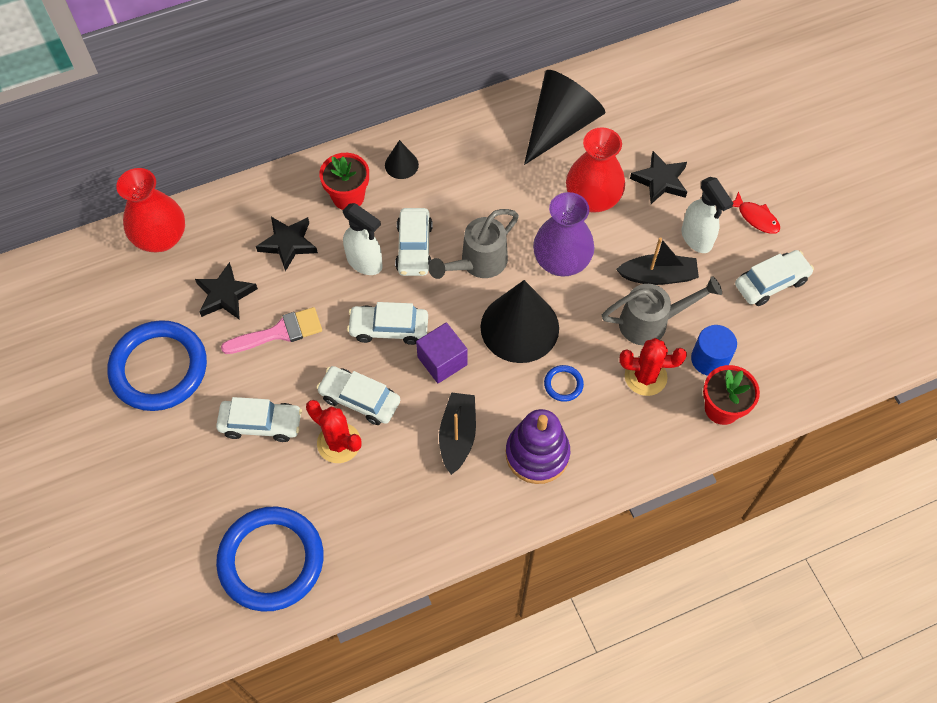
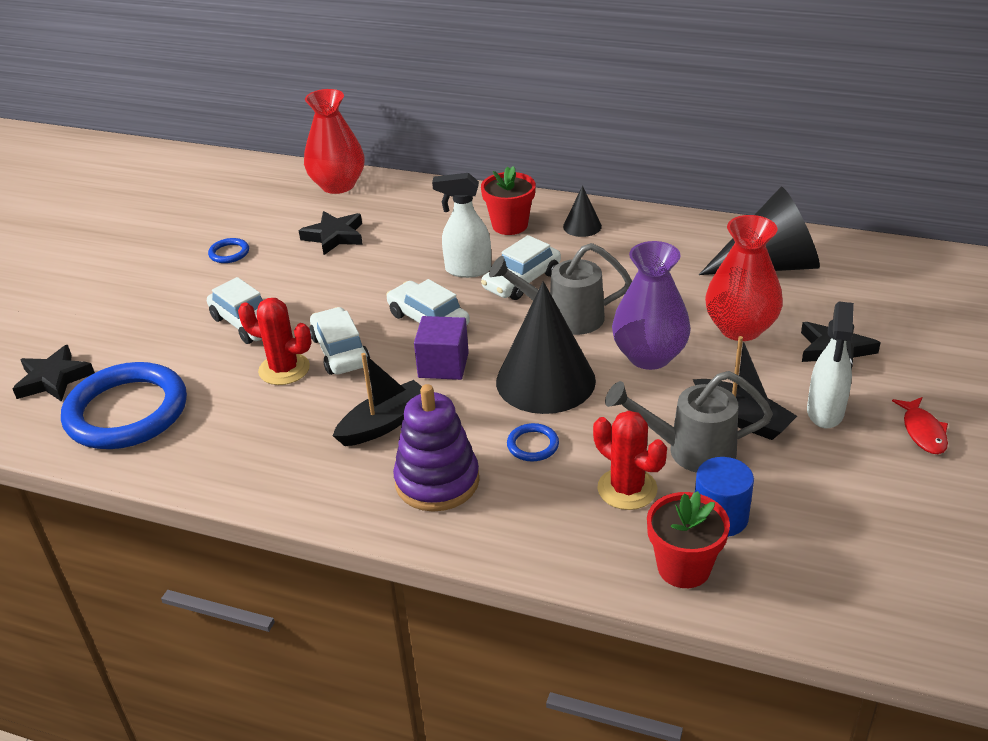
camera: 45 degrees right, 25 degrees down
(159, 368) = (229, 253): blue ring -> blue ring, size x0.40
(279, 332) = (340, 277): pink brush -> none
(288, 244) = (423, 230): black star -> black star (54, 379)
(339, 443) = (284, 369): red cactus -> red cactus turned 60 degrees counterclockwise
(365, 263) = (467, 270): white spray bottle -> white spray bottle turned 105 degrees clockwise
(652, 322) = (689, 450): grey watering can -> grey watering can turned 150 degrees clockwise
(771, 283) = (879, 495): white car -> none

